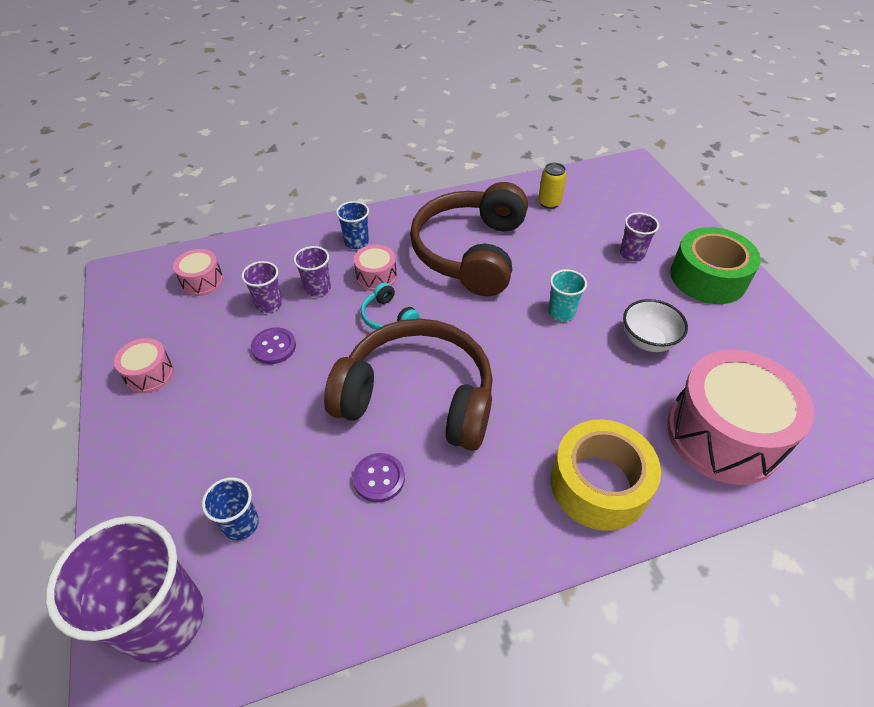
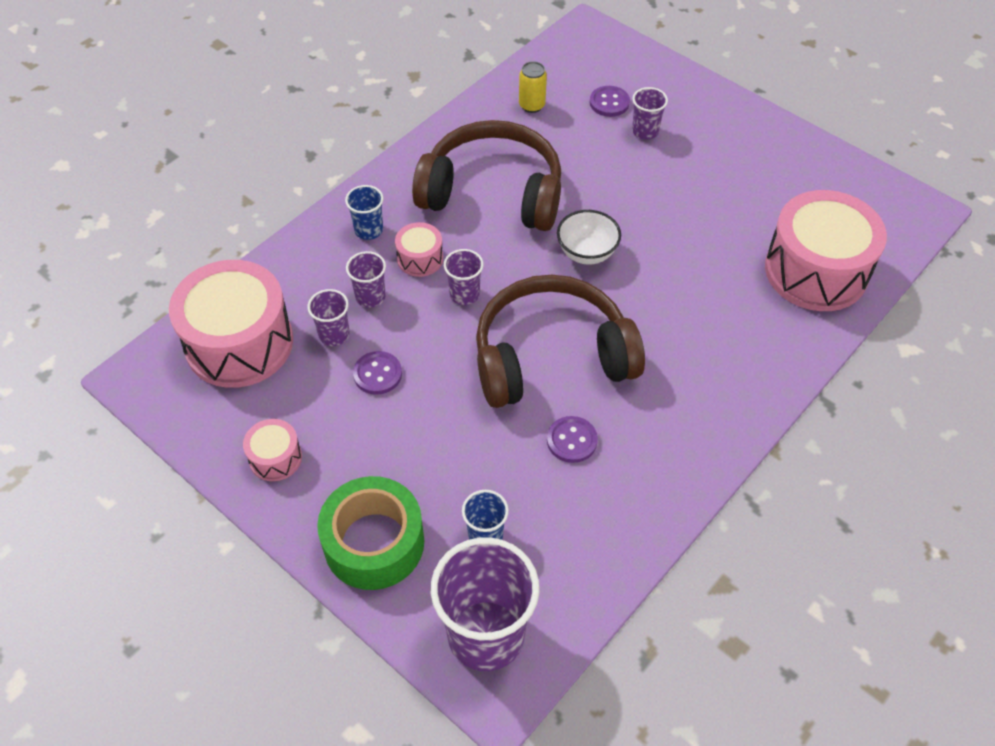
camera: 30 degrees left, 5 degrees up
(202, 281) = (239, 343): pink drum -> pink drum, size x2.19
(388, 317) = (464, 294): turquoise headphones -> purple cup
(470, 252) = (493, 192): brown headphones -> brown headphones turned 120 degrees clockwise
(561, 312) = (620, 219): turquoise cup -> none
(599, 484) = (748, 357): yellow tape -> none
(615, 222) = (609, 103): none -> purple button
(647, 341) = (710, 214): white bowl -> white bowl (586, 253)
(708, 277) = (724, 128): green tape -> green tape (374, 542)

